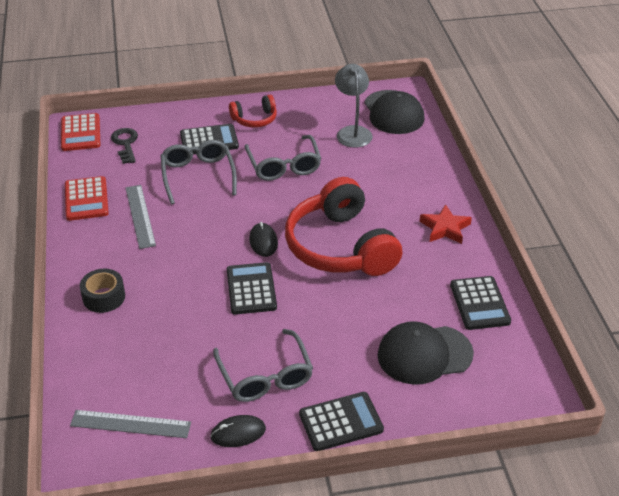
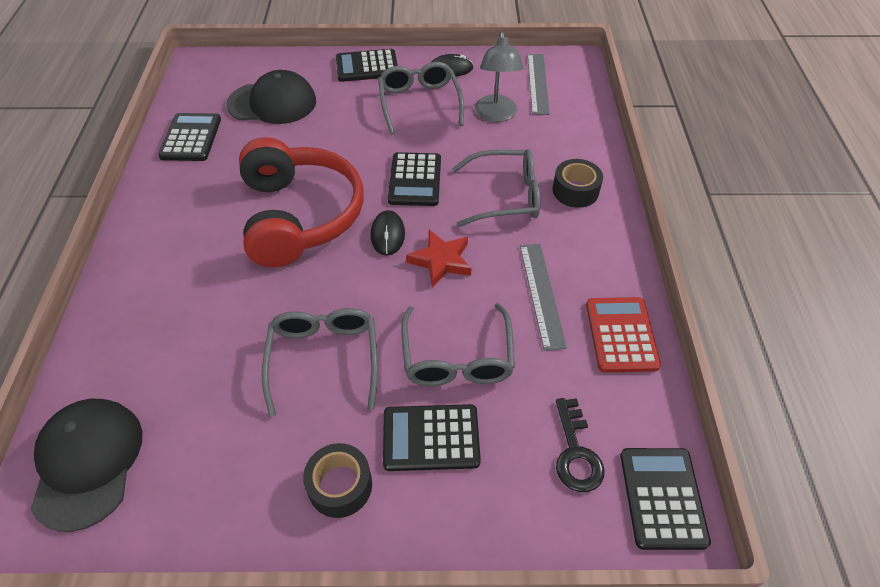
camera: 170 degrees left, 10 degrees up
(81, 133) = (662, 498): red calculator -> black calculator
(130, 424) = (538, 83): grey ruler -> grey ruler turned 75 degrees clockwise
(168, 284) = (504, 196): none -> grey glasses
(255, 119) = (340, 485): red headphones -> black tape
(352, 132) = (185, 421): grey lamp -> grey lamp (496, 115)
(445, 228) = (164, 224): red star -> red star (441, 261)

